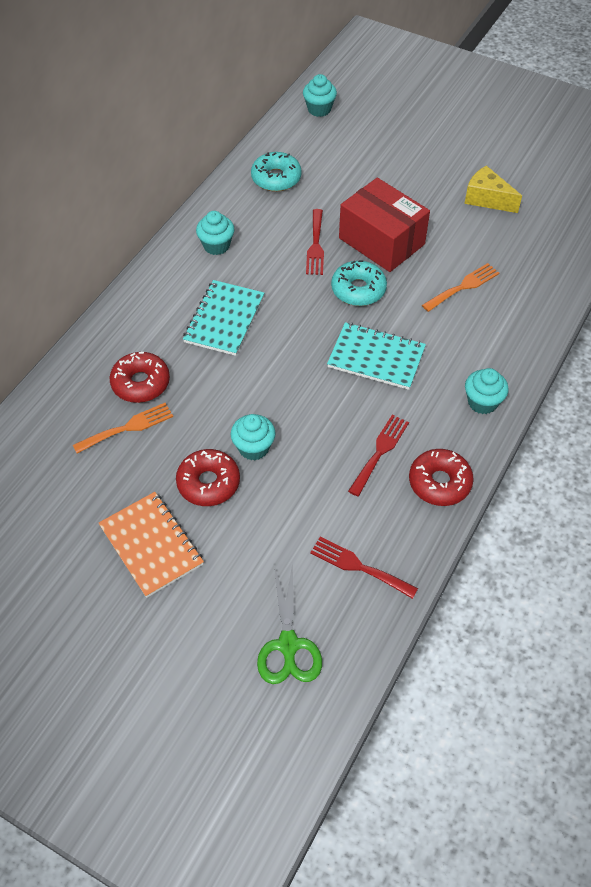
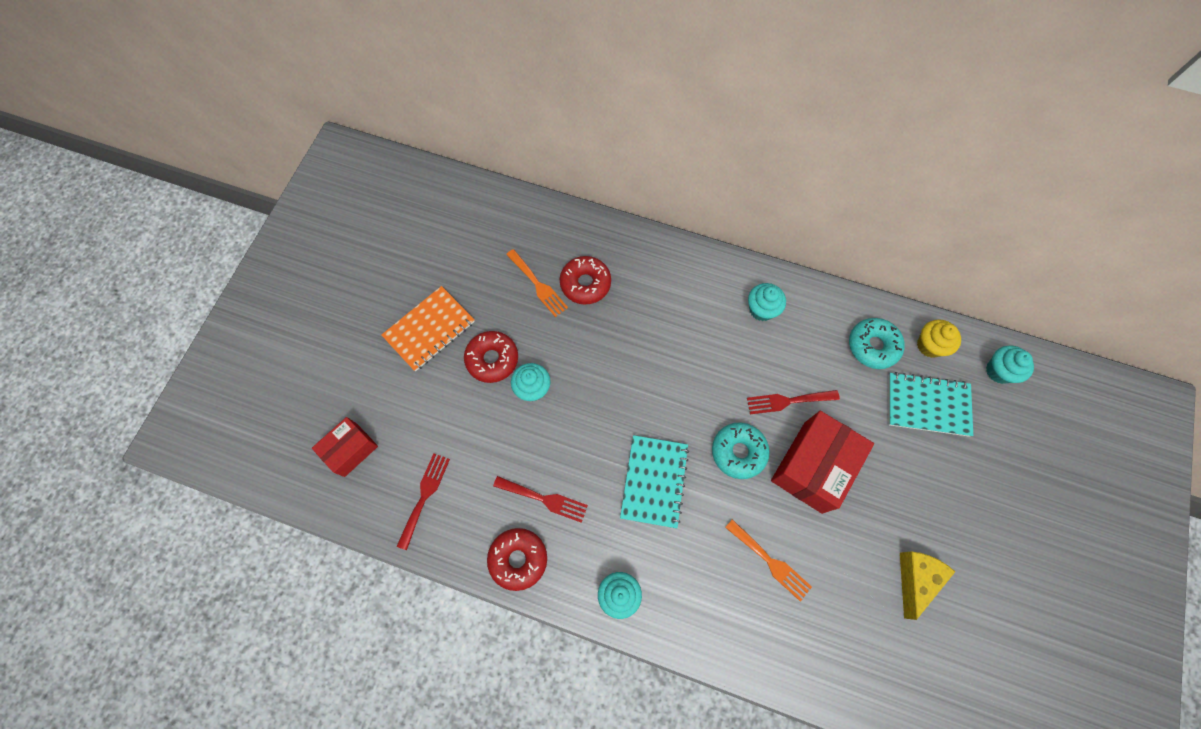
camera: 80 degrees right, 15 degrees up
(224, 319) = (671, 335): turquoise notebook -> turquoise notebook (927, 405)
(285, 143) = (929, 345): none -> yellow cupcake
(288, 644) = (351, 450): green scissors -> red box

